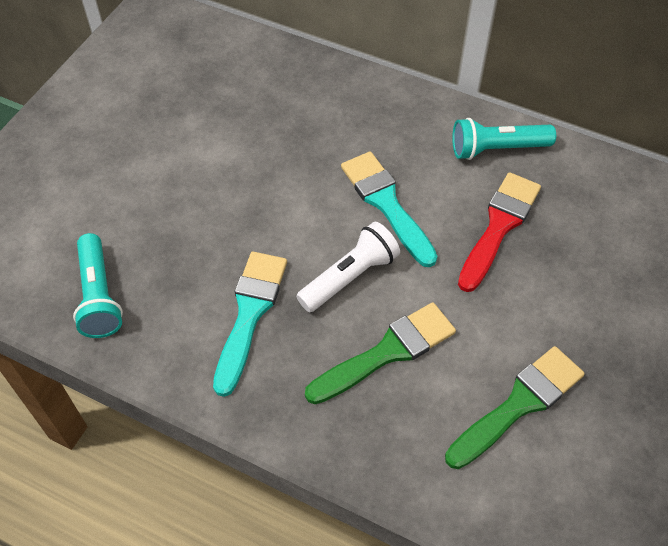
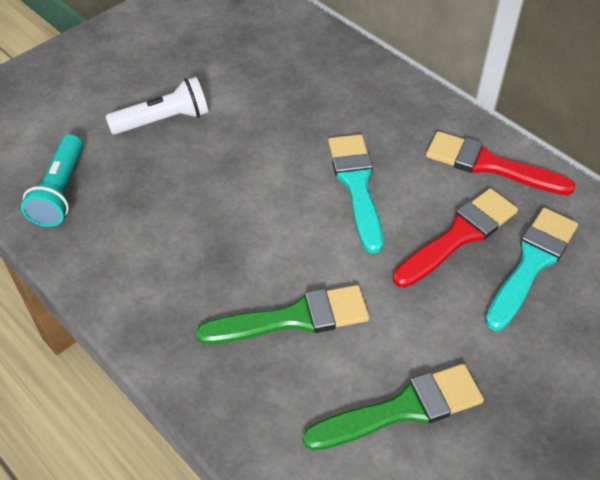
camera: 20 degrees right, 5 degrees down
(249, 314) = (183, 245): turquoise brush -> turquoise brush (531, 263)
(349, 277) = (290, 240): white flashlight -> white flashlight (163, 120)
(497, 149) = (489, 165): turquoise flashlight -> red brush

